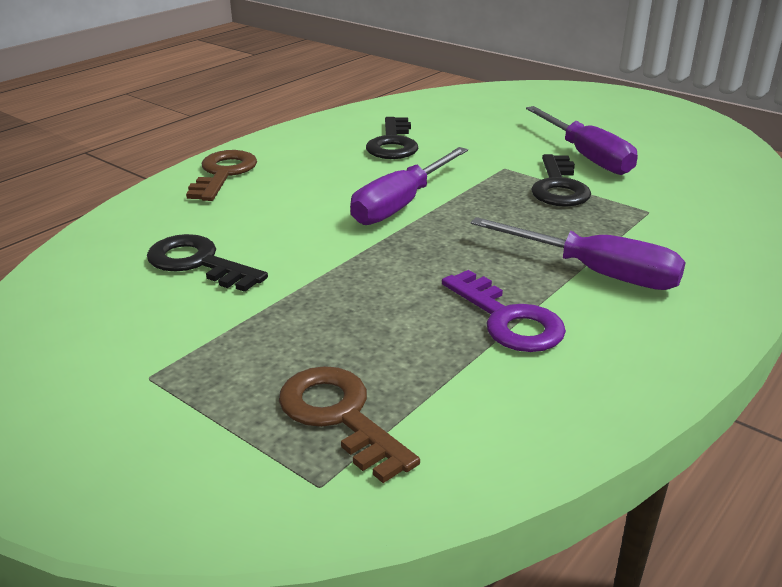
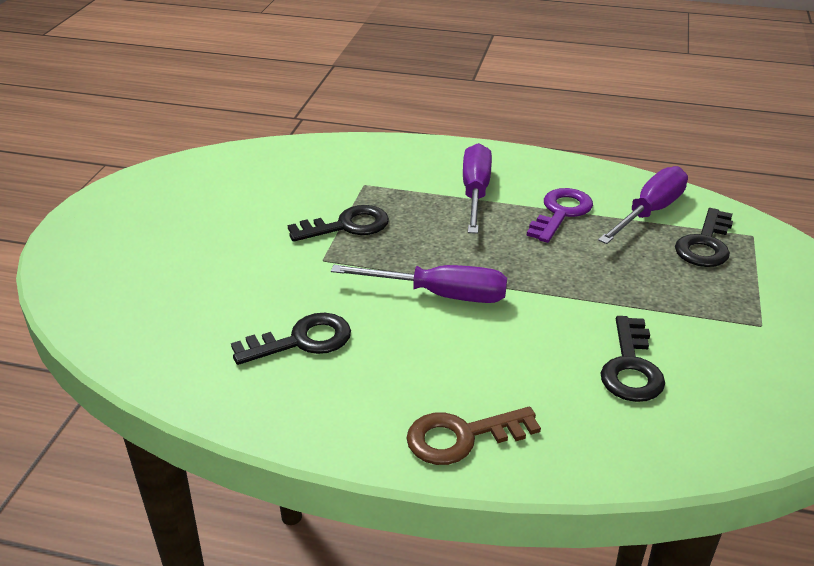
camera: 115 degrees left, 5 degrees up
(339, 416) = (705, 244): brown key -> black key
(586, 156) = (270, 222): purple screwdriver -> purple screwdriver (649, 212)

